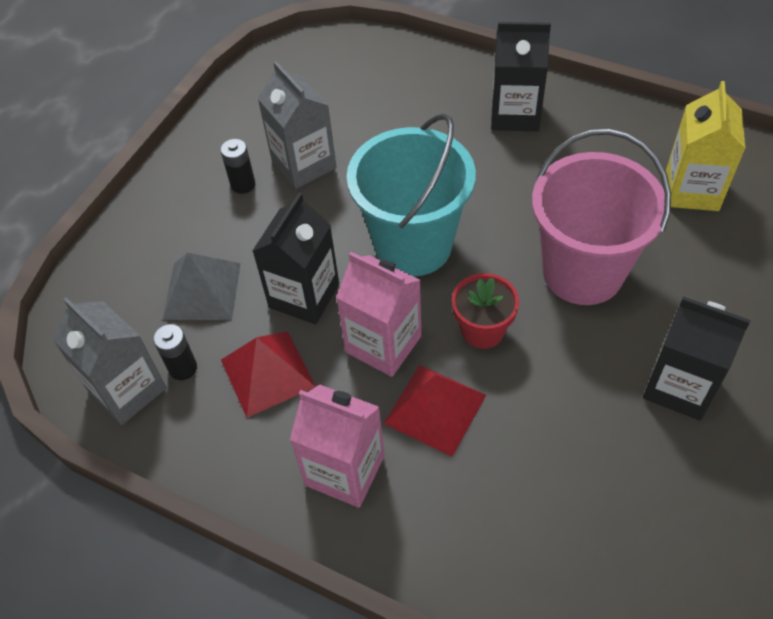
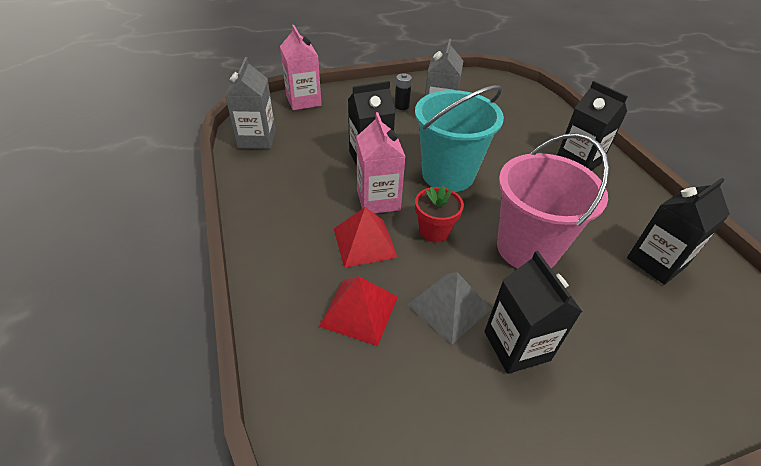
camera: 40 degrees right, 10 degrees down
(183, 368) = (286, 147): black battery -> none
(202, 291) = (332, 128): grey pyramid -> grey pyramid (449, 307)
(267, 373) = (314, 173): red pyramid -> red pyramid (359, 311)
(345, 470) = (290, 231): pink carton -> pink carton (303, 101)
(692, 190) = (656, 262): yellow carton -> black carton

